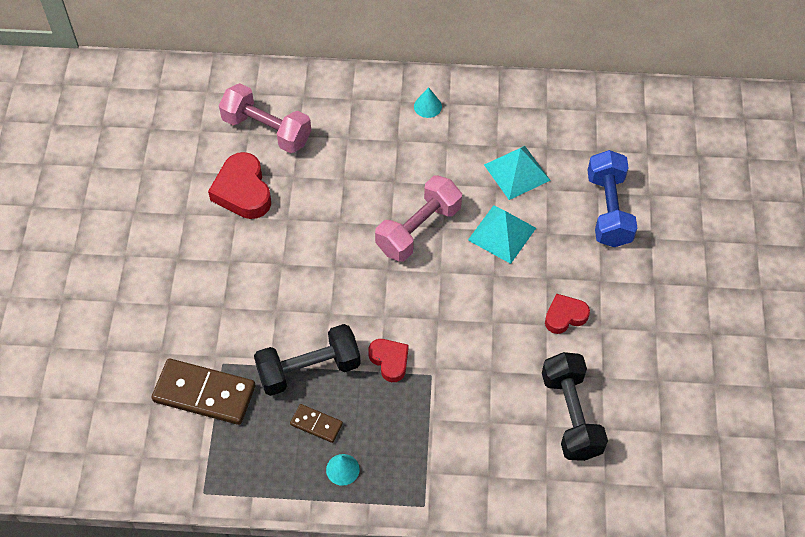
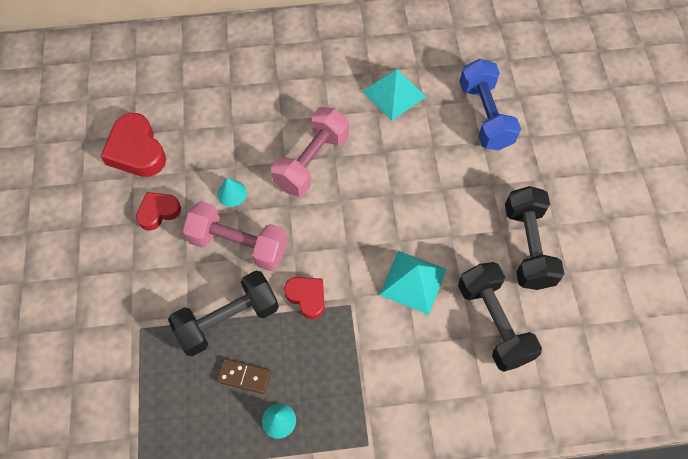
camera: 10 degrees left, 5 degrees up
(204, 394) = (125, 364): brown domino -> none
(267, 130) = (151, 89): pink dumbbell -> pink dumbbell (238, 245)
(427, 106) = (300, 45): turquoise cone -> turquoise cone (232, 193)
(502, 234) = (391, 154): turquoise pyramid -> turquoise pyramid (413, 282)
(565, 316) = (466, 224): red heart -> red heart (158, 212)
(622, 348) = (527, 246): none -> black dumbbell

